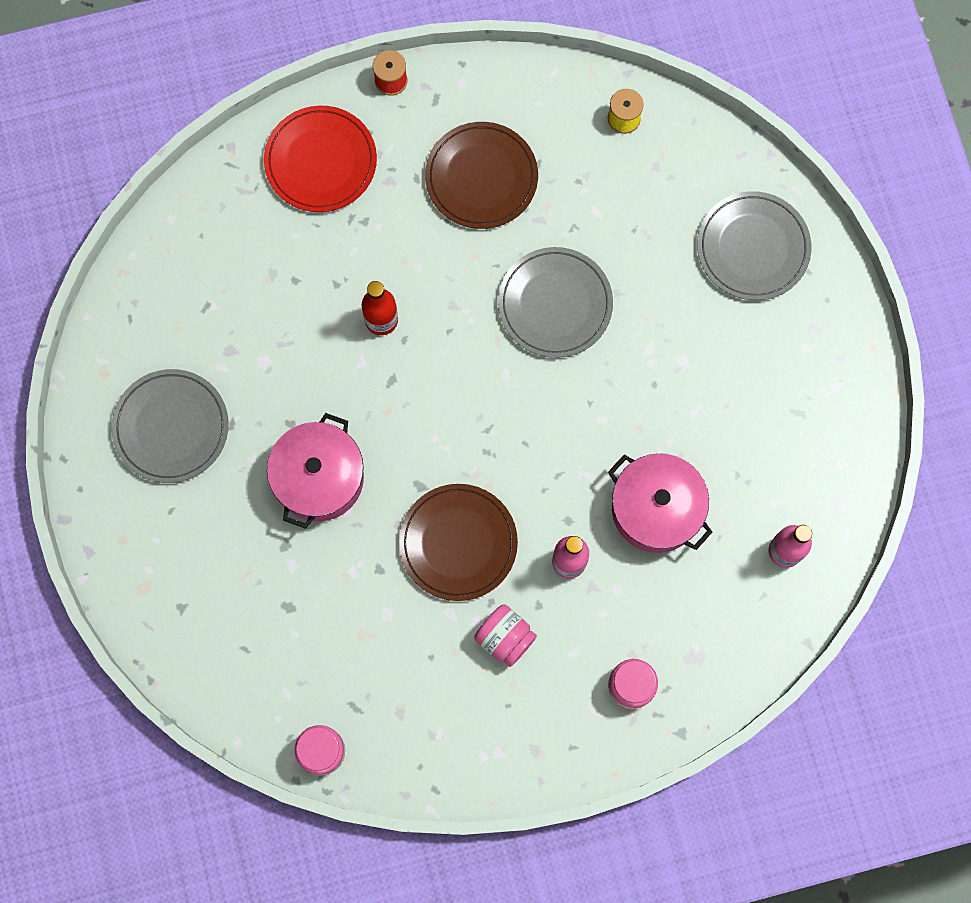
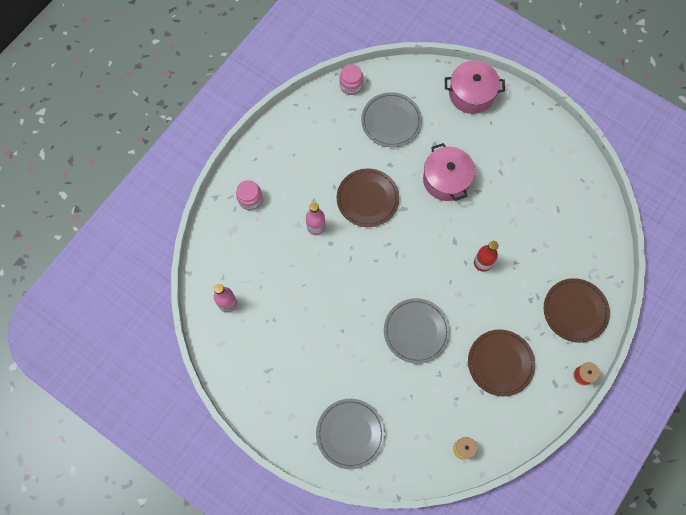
camera: 140 degrees right, 5 degrees down
(171, 427) = (522, 152): grey plate -> grey plate (391, 121)
(321, 161) = (575, 311): red plate -> brown plate
(505, 638) = (316, 178): pink jar -> none
(656, 509) = (297, 277): pink pot -> pink pot (471, 94)

